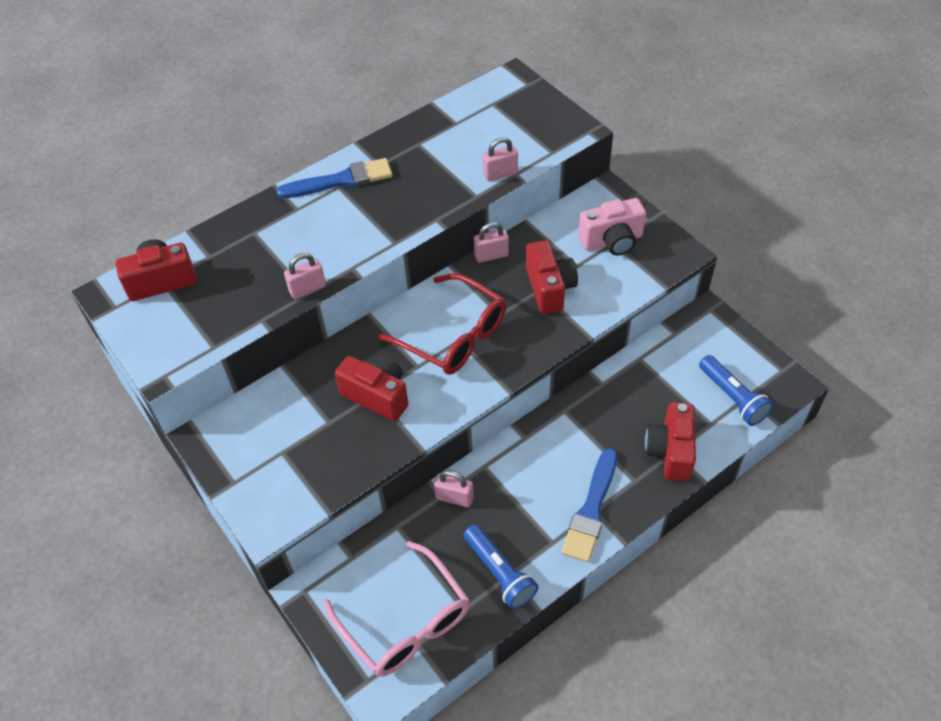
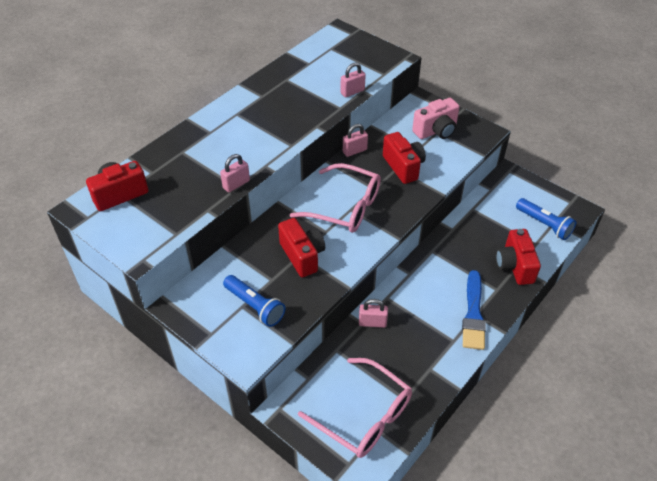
camera: 15 degrees left, 5 degrees down
(340, 180) = (237, 110): blue brush -> none
(377, 396) = (302, 256): red camera -> red camera turned 45 degrees clockwise
(454, 336) = (345, 207): red glasses -> pink glasses
(500, 573) = (422, 368): blue flashlight -> blue flashlight (255, 306)

